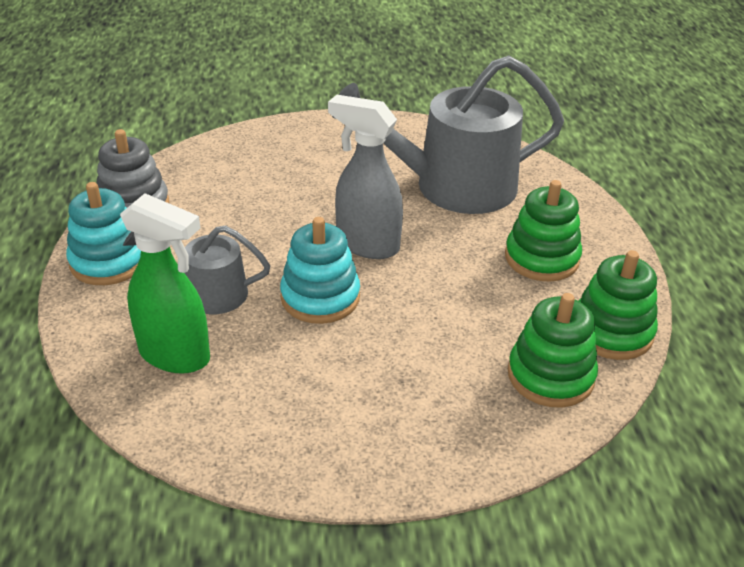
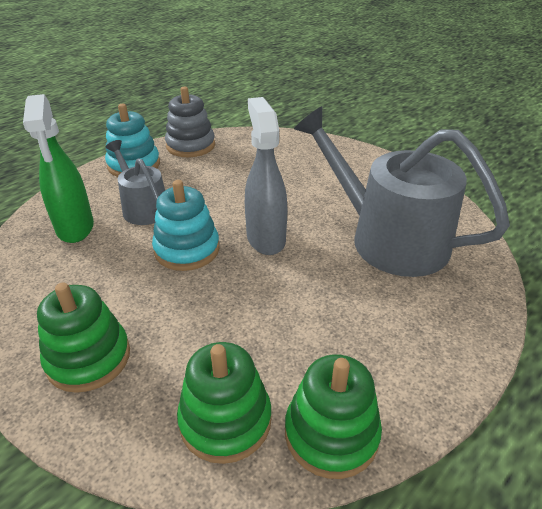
camera: 50 degrees right, 0 degrees up
(541, 258) = (371, 332): green stacking toy -> green stacking toy (88, 358)

